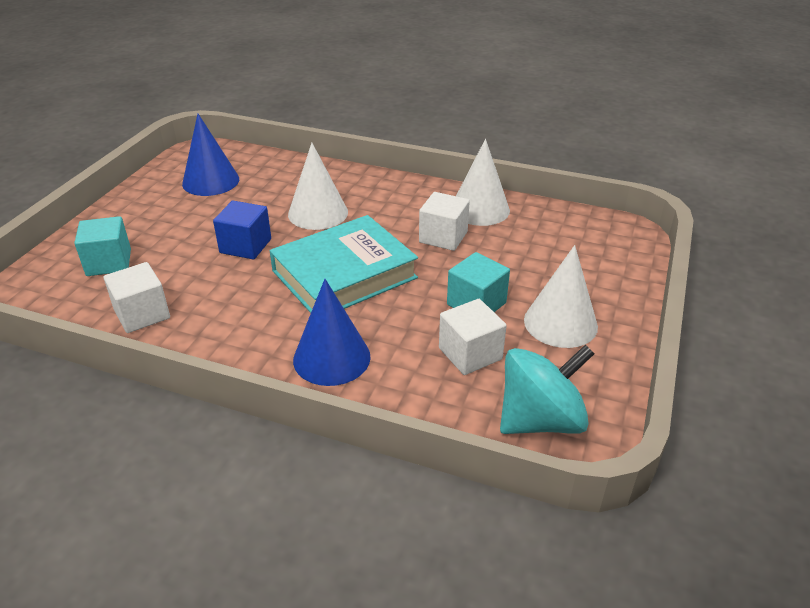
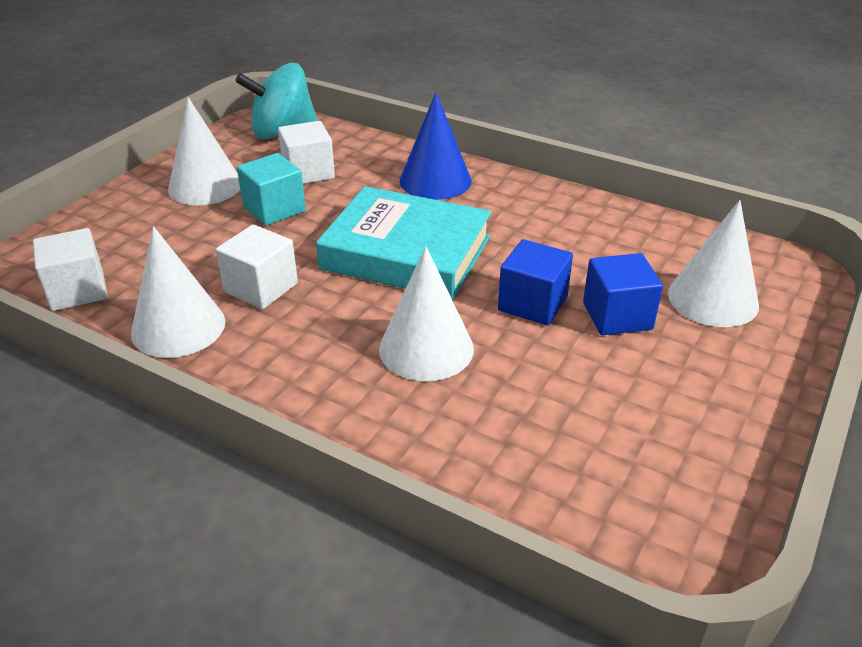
camera: 170 degrees left, 0 degrees up
(109, 262) = (713, 299): turquoise cube -> white cone
(142, 314) = (635, 233): white cube -> white cube (77, 291)
(186, 244) = (617, 316): none -> blue cube
(211, 181) = (620, 447): blue cone -> none
(344, 274) = (406, 253): turquoise book -> turquoise book turned 45 degrees clockwise

